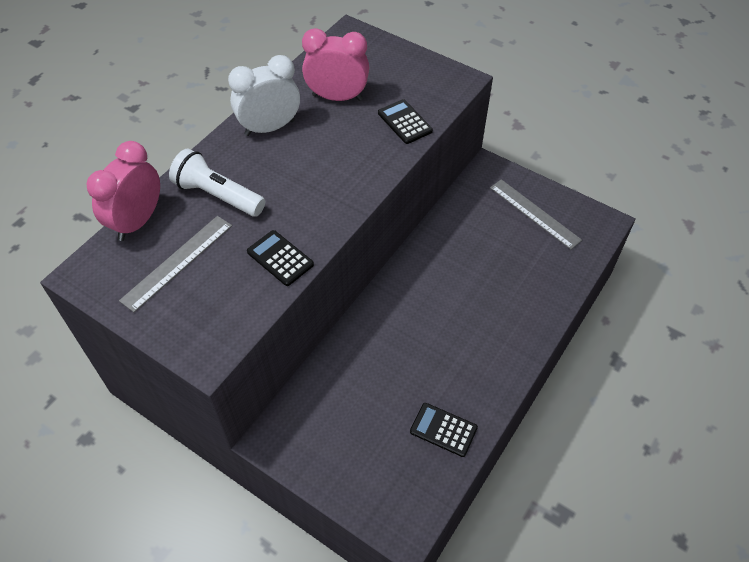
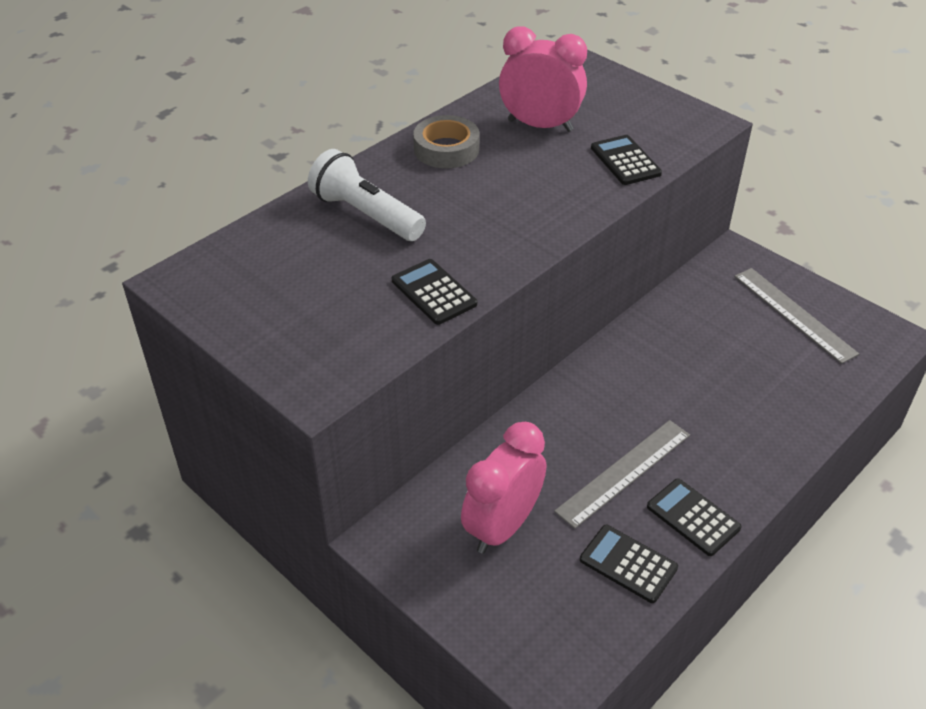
camera: 10 degrees right, 10 degrees down
(138, 221) = (258, 231): pink clock -> pink clock (502, 527)
(177, 262) = (299, 281): grey ruler -> grey ruler (624, 472)
(269, 128) = (446, 149): white clock -> grey tape
(483, 386) = (693, 517): none -> black calculator

